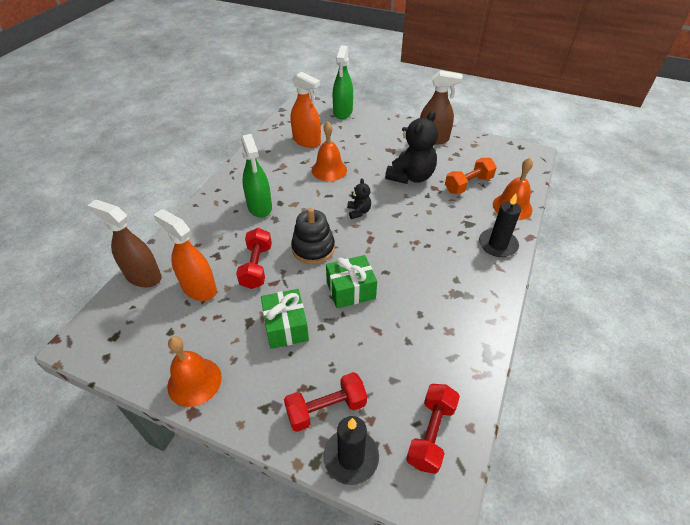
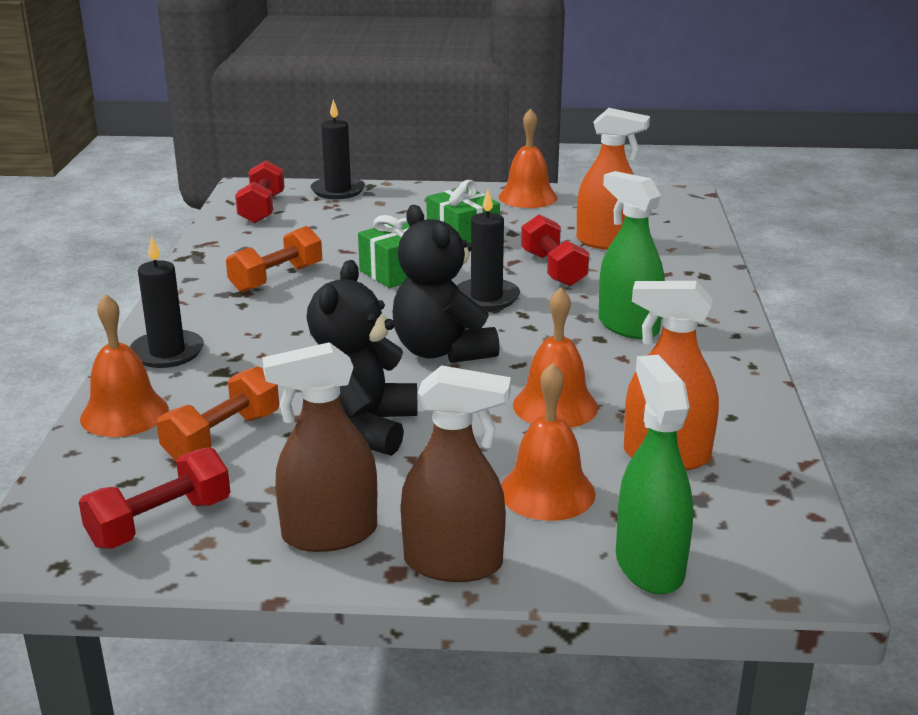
camera: 160 degrees right, 20 degrees down
(143, 276) = (693, 239): brown spray bottle -> brown spray bottle (453, 563)
(313, 248) = (486, 297): black stacking toy -> black candle
(326, 409) = (377, 204): red dumbbell -> red dumbbell (160, 522)
(356, 138) = (547, 492): none -> orange bell
(358, 211) = (442, 351): black teddy bear -> black teddy bear, size x2.06
(432, 304) = (276, 278): none -> orange dumbbell

